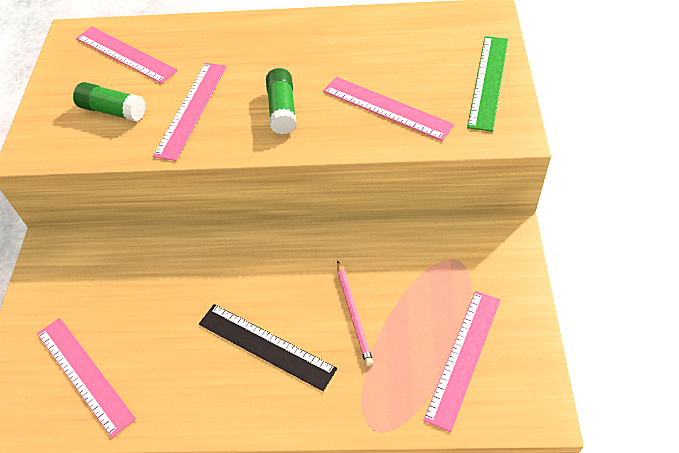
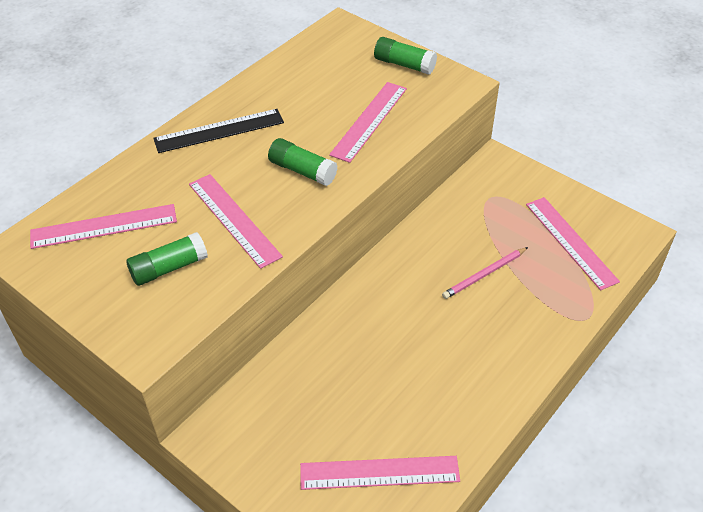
camera: 55 degrees left, 5 degrees down
(266, 346) = (464, 339): black ruler -> black ruler (219, 131)
(354, 314) = (484, 275): pink pencil -> pink pencil turned 120 degrees clockwise
(386, 108) = (369, 121): pink ruler -> pink ruler turned 45 degrees counterclockwise
(488, 81) = (404, 64): green ruler -> green glue stick

